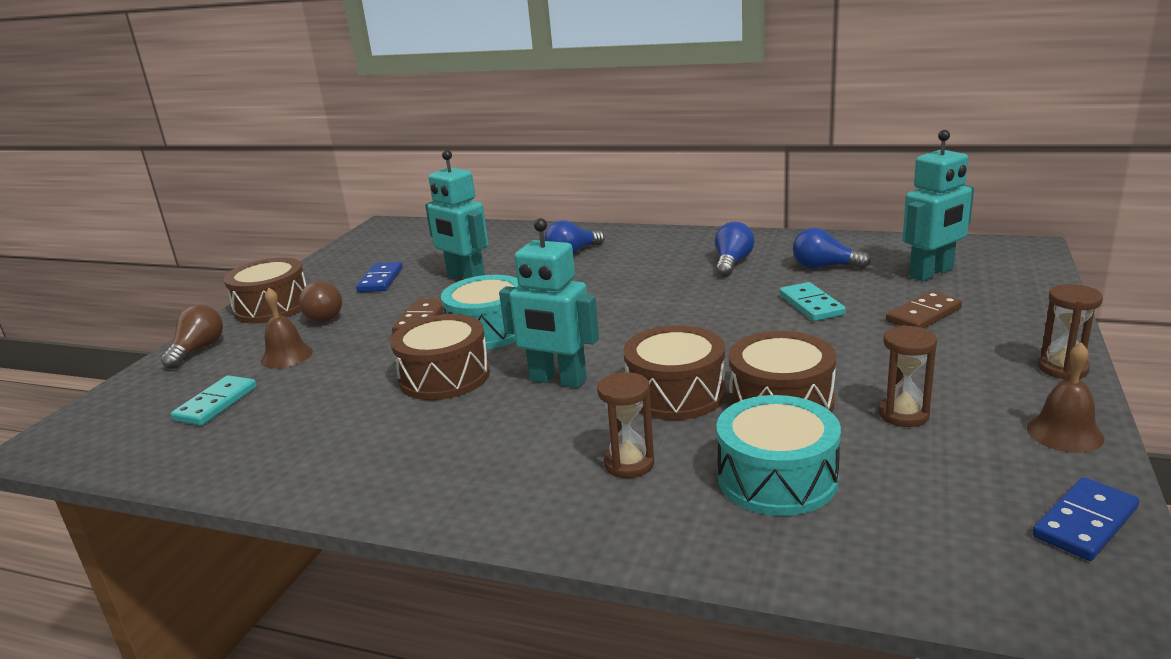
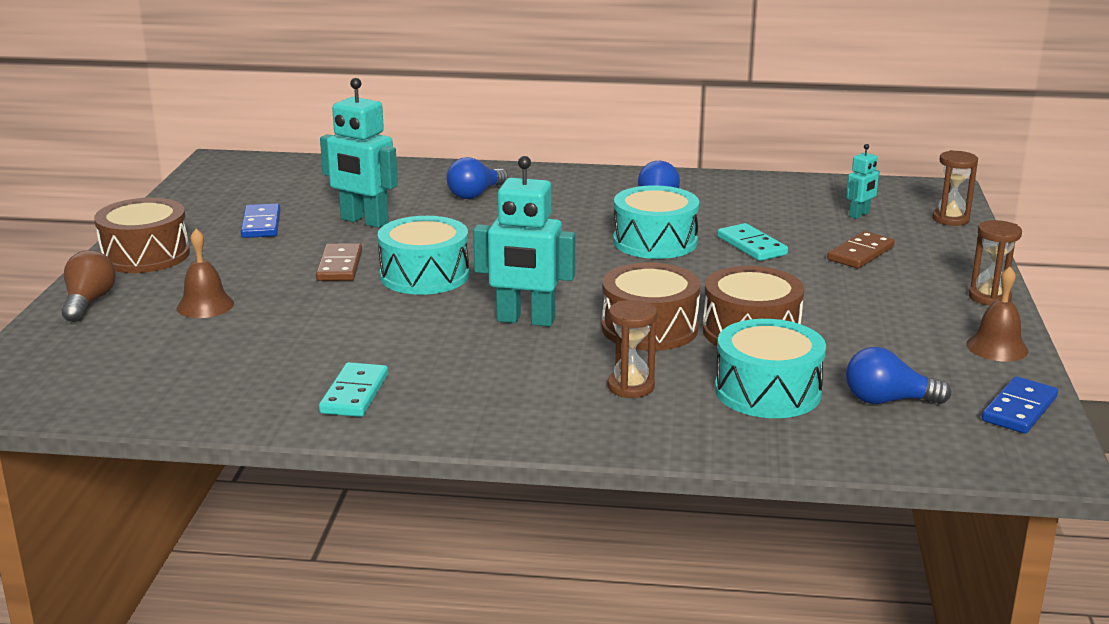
camera: 15 degrees left, 0 degrees up
(216, 404) = (158, 354): turquoise domino -> turquoise domino (354, 394)
(326, 316) = (221, 263): brown light bulb -> none
(444, 376) = (403, 320): brown drum -> none
(716, 300) = (655, 242): none -> turquoise drum
(824, 267) = (753, 209): blue light bulb -> blue light bulb (888, 400)
(903, 415) = (862, 338): brown hourglass -> brown hourglass (950, 219)
(931, 273) = (859, 214): turquoise robot -> turquoise robot, size x0.51

